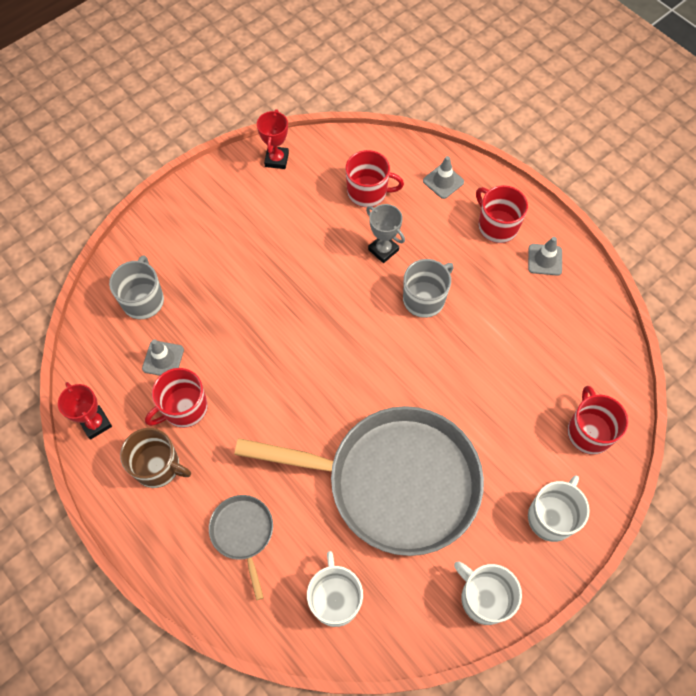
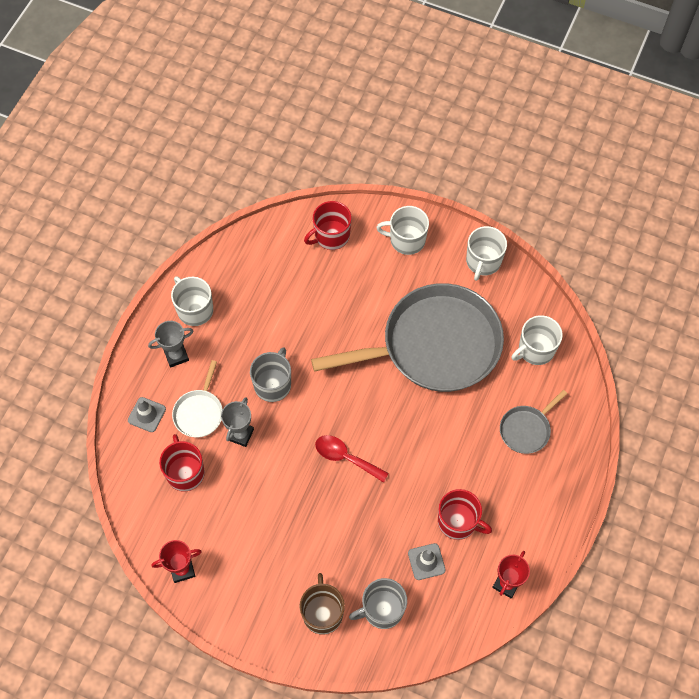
camera: 115 degrees left, 0 degrees up
(158, 466) = (513, 515): brown mug -> brown mug (322, 613)
(310, 332) = (345, 457): none -> red spoon
(395, 482) = (435, 345): grey pan -> grey pan turned 90 degrees clockwise
(424, 224) = (199, 413): none -> white pan
(424, 299) = (273, 384): grey mug -> grey mug turned 90 degrees clockwise
(497, 226) = (176, 355): red mug -> grey trophy
(545, 260) = (194, 309): grey traffic cone -> white mug

